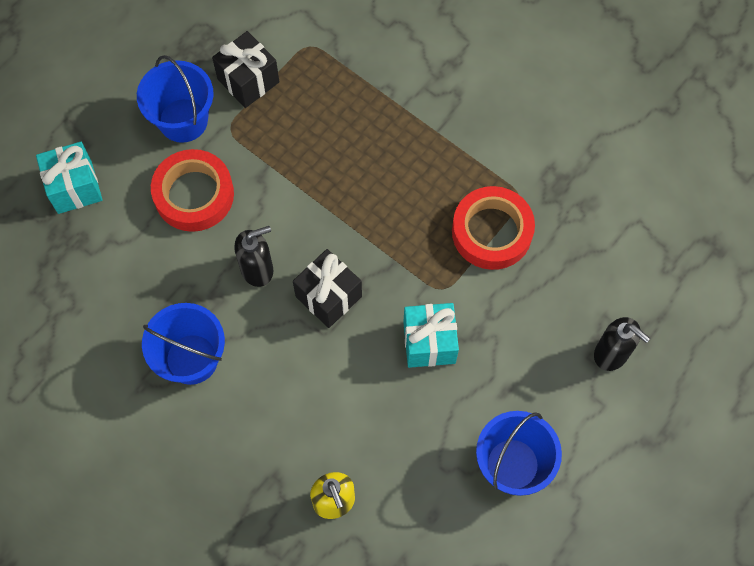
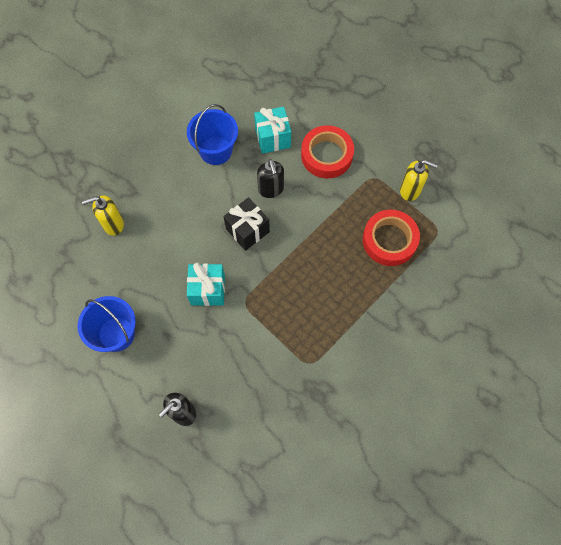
camera: 95 degrees right, 0 degrees up
(75, 187) = (336, 90): turquoise gift -> turquoise gift (273, 138)
(183, 120) = (381, 150): blue bucket -> none
(248, 80) = (410, 190): black gift -> yellow soap dispenser
(492, 232) = (284, 340): red tape -> red tape (389, 240)

